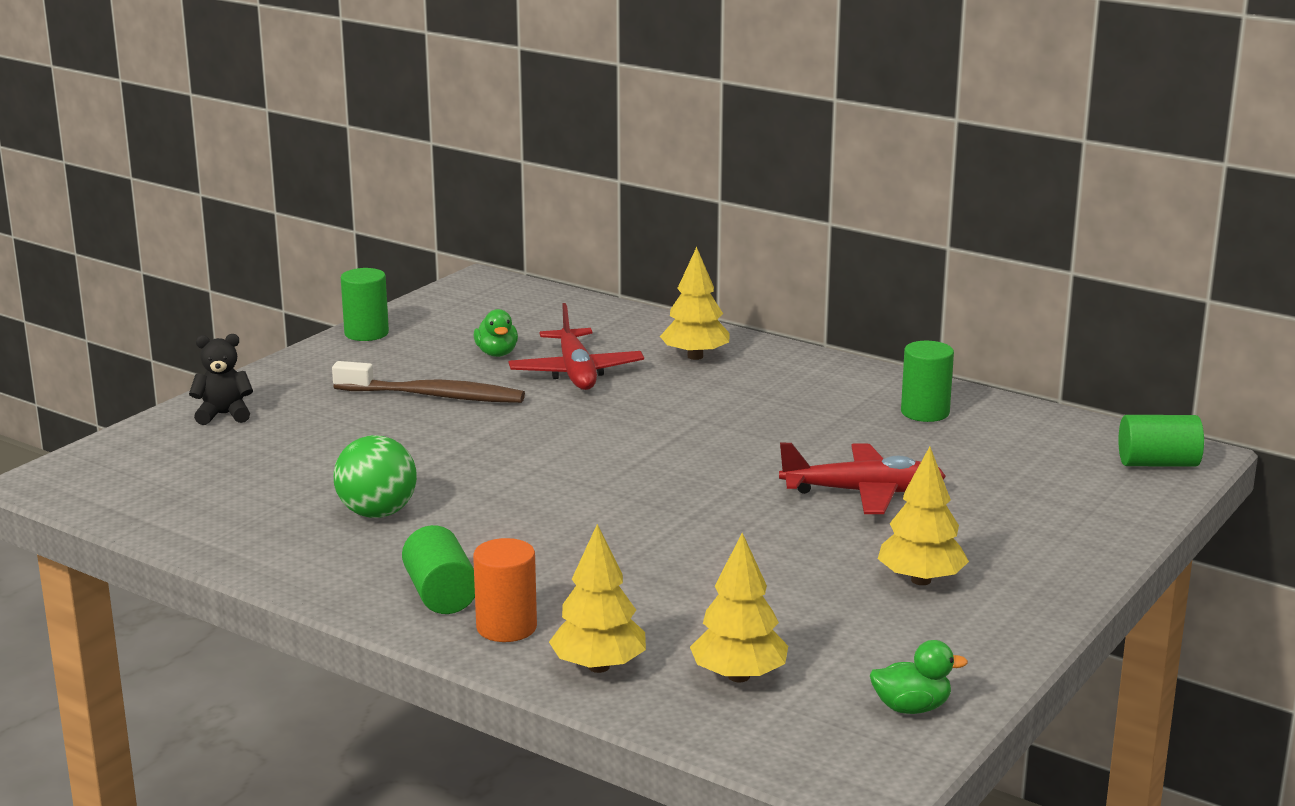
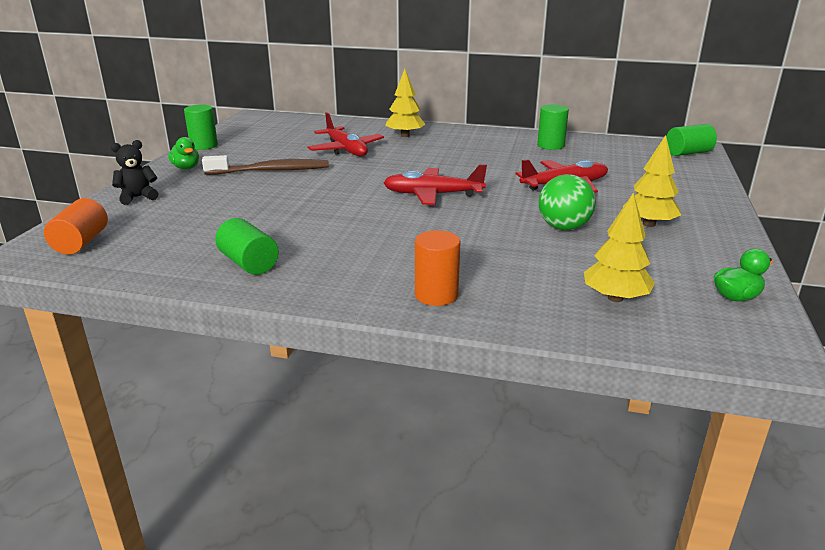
camera: 20 degrees left, 5 degrees up
(120, 475) = (81, 242): none -> orange cylinder
(377, 513) = (286, 238): green ball -> green ball (563, 227)
(440, 595) = (372, 282): green cylinder -> green cylinder (248, 263)
(497, 353) = (291, 146): green duck -> green duck (186, 168)
(599, 667) = (522, 309): yellow tree -> none
(638, 476) = (432, 195): none -> red plane

